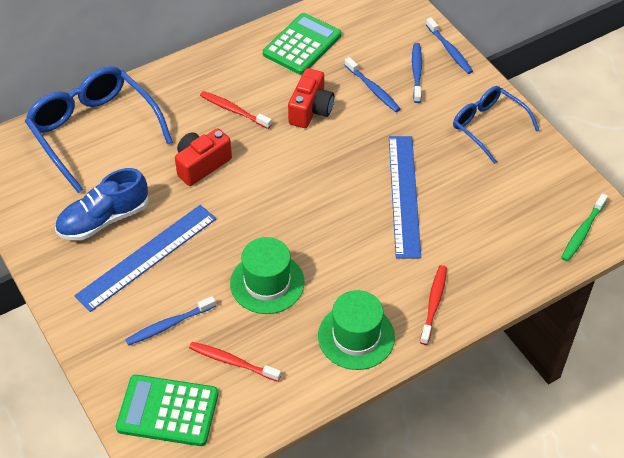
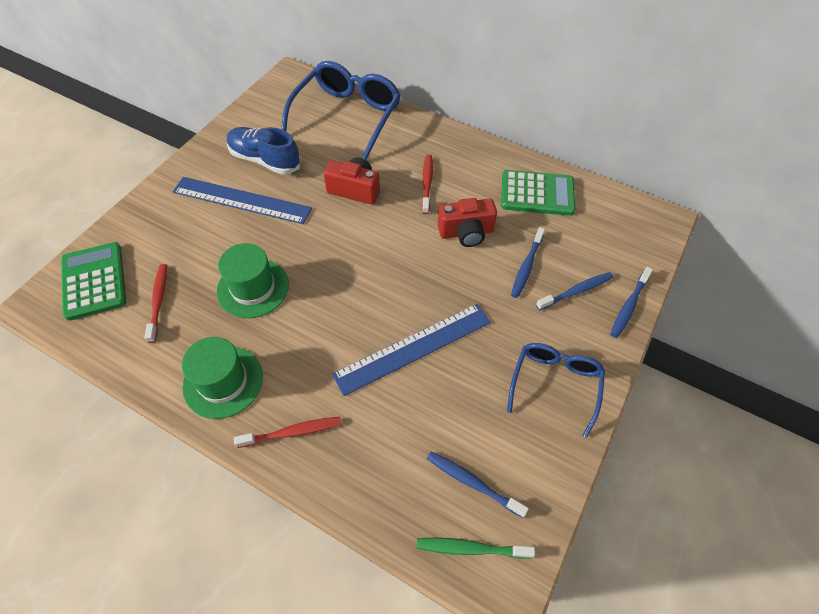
camera: 60 degrees right, 5 degrees up
(169, 325) = (180, 243): blue toothbrush -> blue toothbrush (472, 483)

